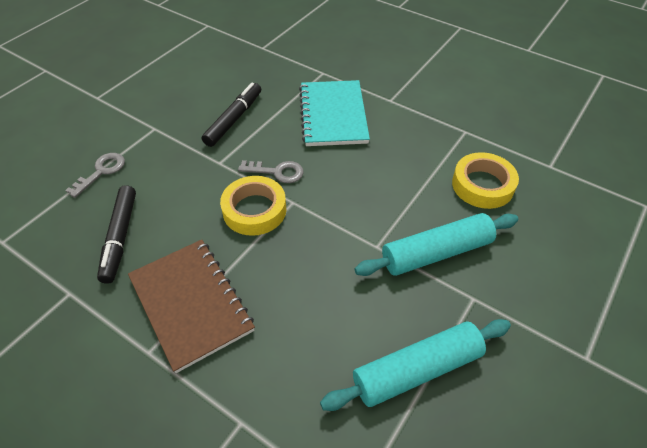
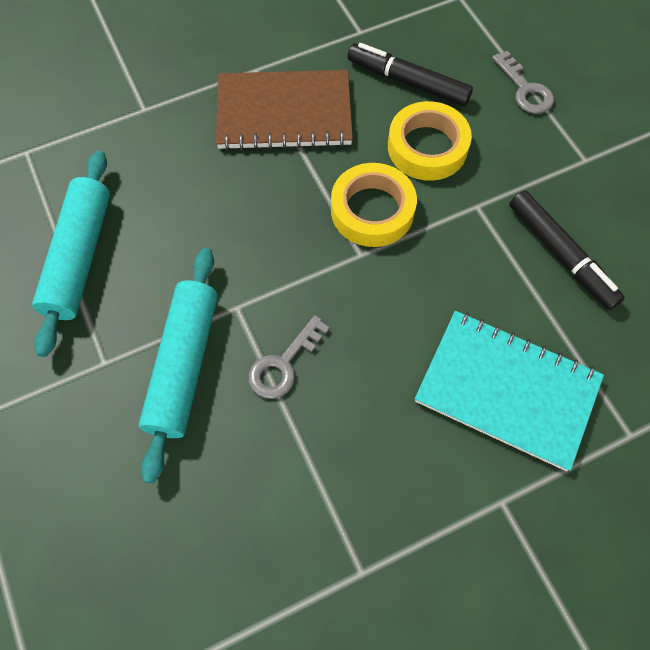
camera: 120 degrees right, 15 degrees up
(277, 172) = (423, 260): grey key -> grey key (283, 364)
(482, 185) = (242, 507): yellow tape -> yellow tape (427, 147)

